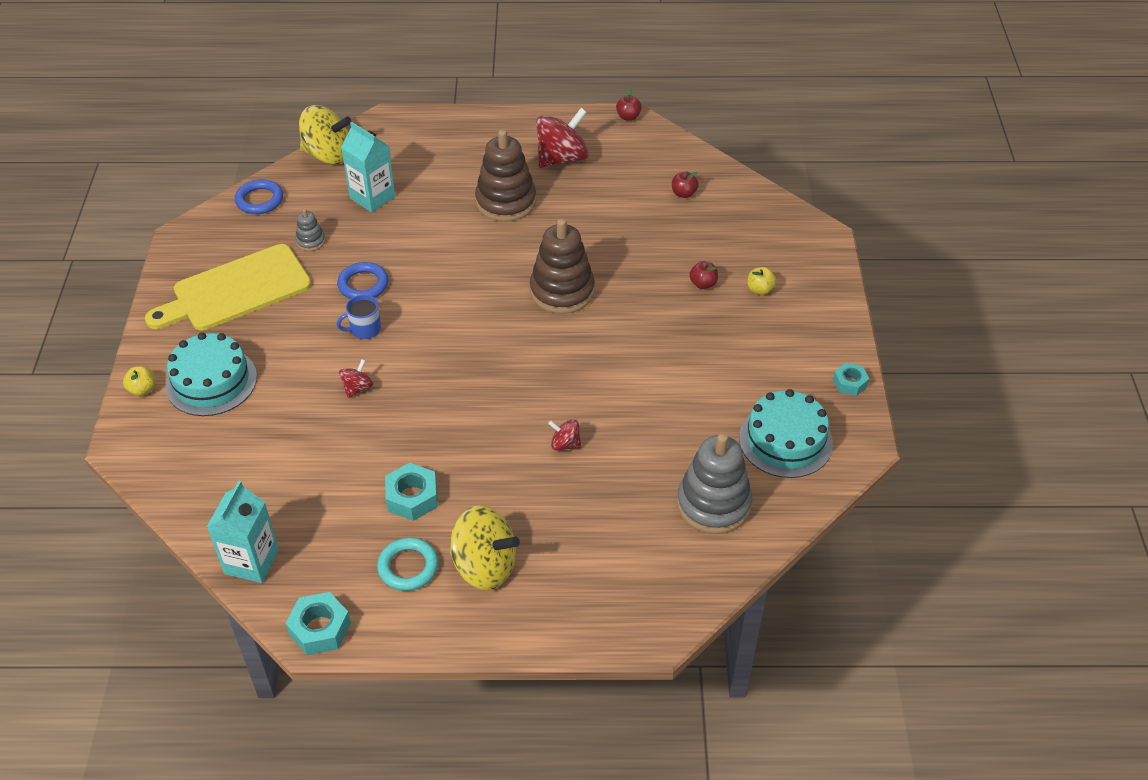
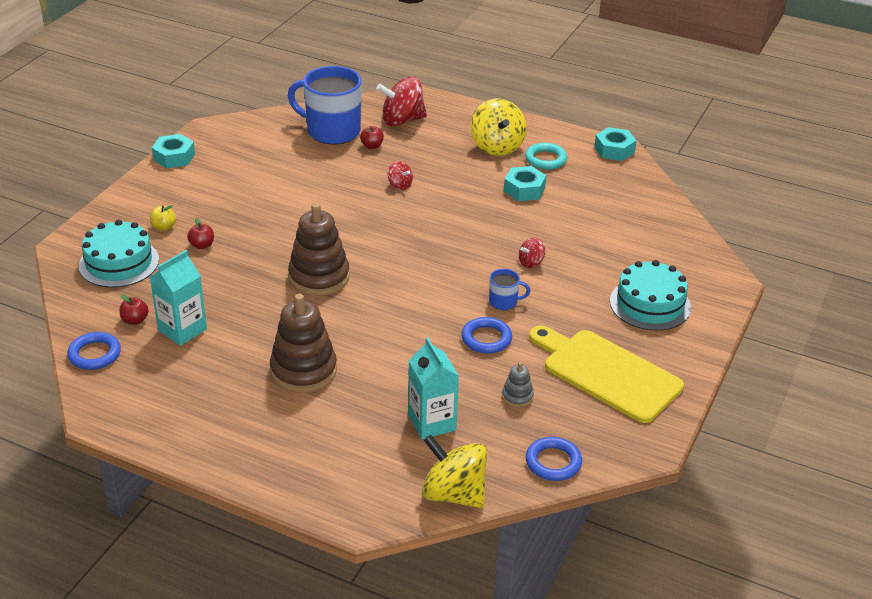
camera: 155 degrees left, 10 degrees down
(142, 390) = (711, 316): yellow apple -> none
(236, 290) = (607, 373): yellow cutting board -> yellow cutting board turned 135 degrees counterclockwise
(251, 562) = (648, 190): turquoise carton -> turquoise carton (182, 330)
(484, 566) = (497, 146): yellow spinning top -> yellow spinning top turned 150 degrees counterclockwise
(562, 158) = (211, 396): red spinning top -> red spinning top (402, 120)
(628, 117) = (98, 420): red apple -> red apple (372, 146)
(684, 157) = (94, 354): none -> blue ring
(713, 504) = (332, 131): grey stacking toy -> blue mug
(785, 440) = (253, 144): turquoise cake -> turquoise cake (119, 263)
(850, 383) = (174, 157): turquoise nut -> turquoise nut, size x1.54

